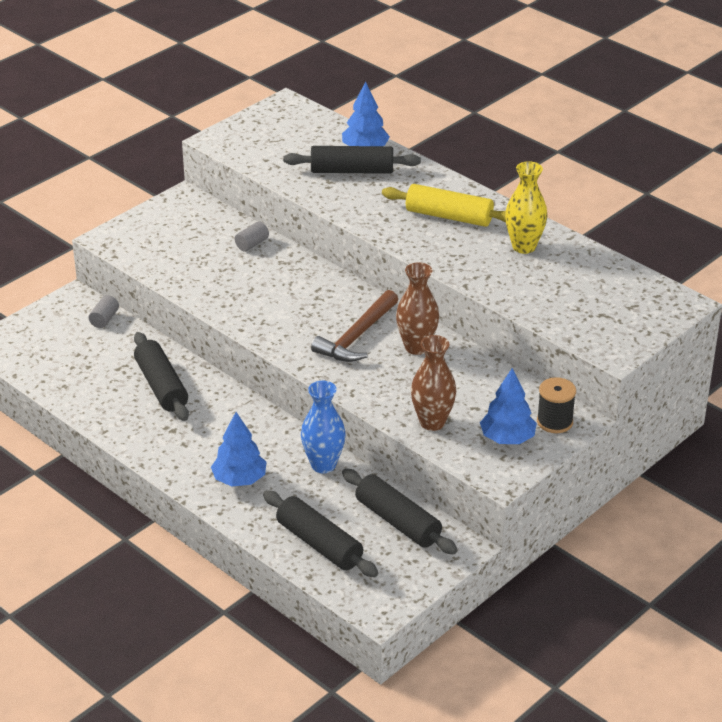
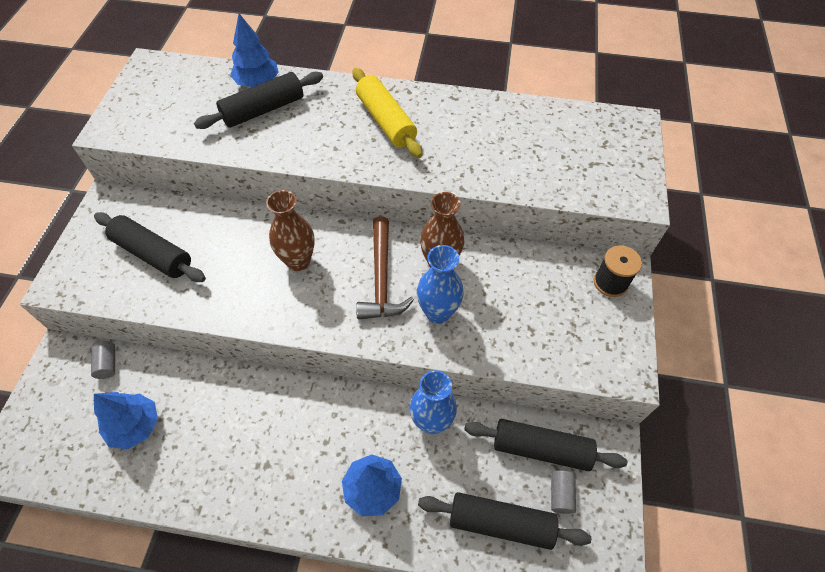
camera: 35 degrees left, 20 degrees up
(161, 386) = (218, 415): black rolling pin -> black rolling pin (153, 254)
(252, 244) = (210, 221): grey cylinder -> grey cylinder (560, 494)
(381, 376) = (438, 313): none -> blue vase
(432, 422) = (522, 342): brown vase -> brown vase (298, 261)
(449, 216) = (385, 121): yellow rolling pin -> yellow rolling pin turned 75 degrees clockwise
(507, 438) = (593, 323): blue tree -> blue tree (135, 426)
(524, 247) = (472, 124): yellow vase -> none

